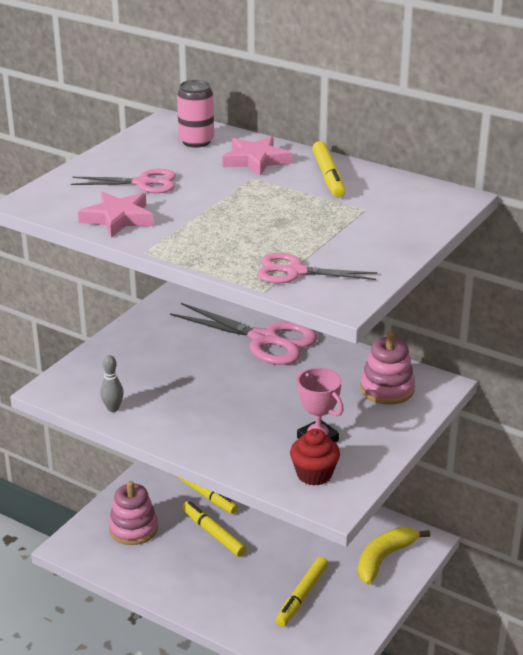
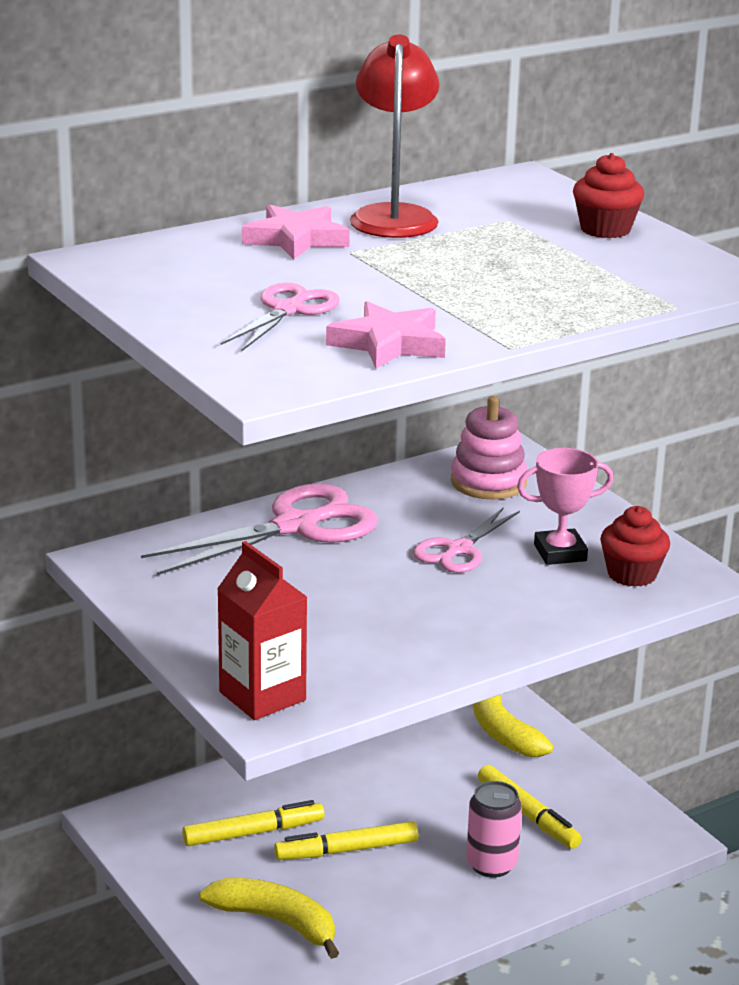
camera: 65 degrees left, 5 degrees down
(72, 382) = (262, 696): none -> red carton
(113, 408) = (364, 678): grey bowling pin -> none
(133, 529) = (276, 921): pink stacking toy -> yellow banana
(196, 141) = (186, 257): pink can -> pink can (491, 864)
(295, 271) = (641, 283): pink scissors -> pink scissors (458, 550)
(328, 176) = (394, 216): yellow marker -> red lamp
(385, 242) = (605, 229): none -> red cupcake

